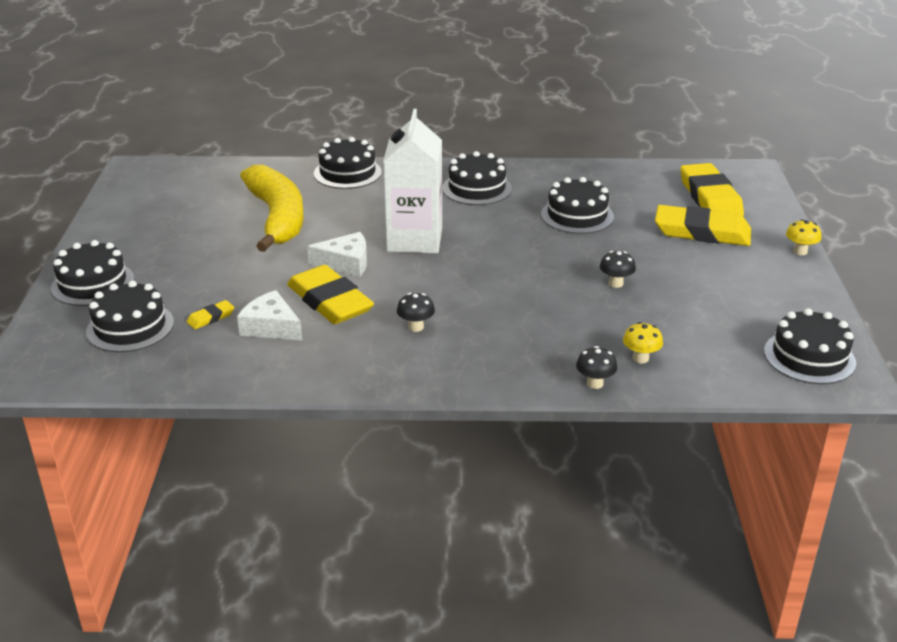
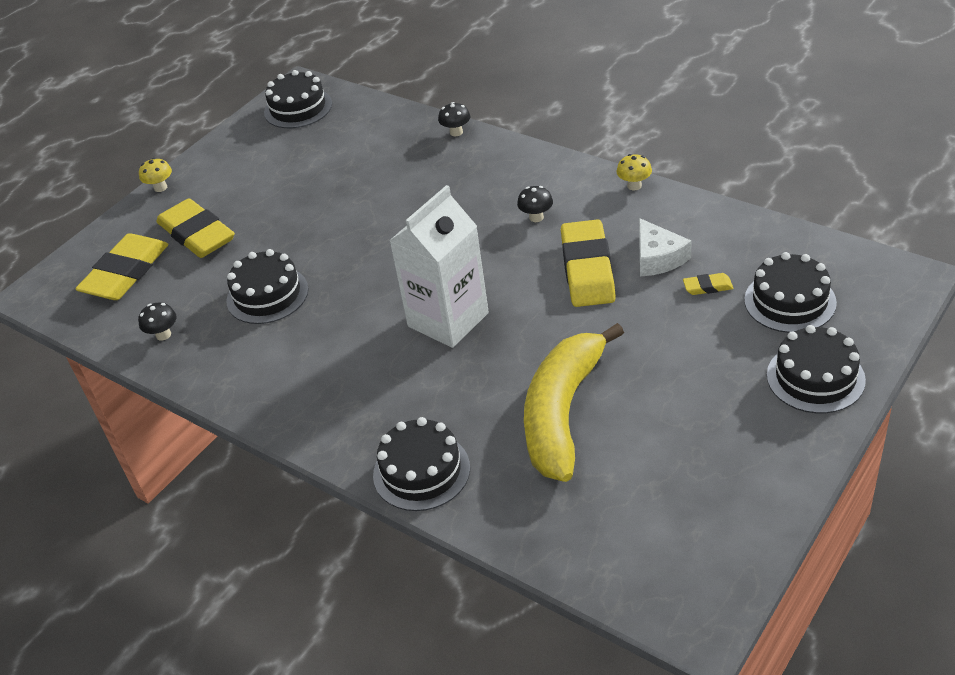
camera: 140 degrees left, 10 degrees up
(345, 263) = (539, 312): white cheese -> none
(477, 188) = (311, 376): black cake -> none
(616, 283) = (337, 206): black mushroom -> black mushroom (163, 335)
(640, 358) = (403, 140): yellow mushroom -> yellow mushroom (634, 186)

